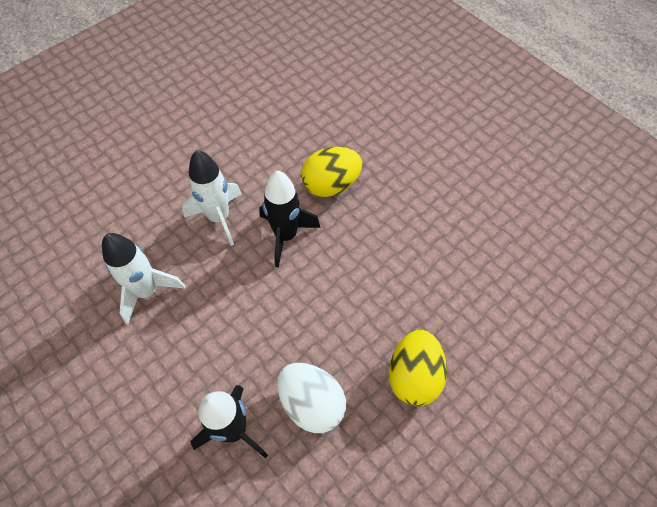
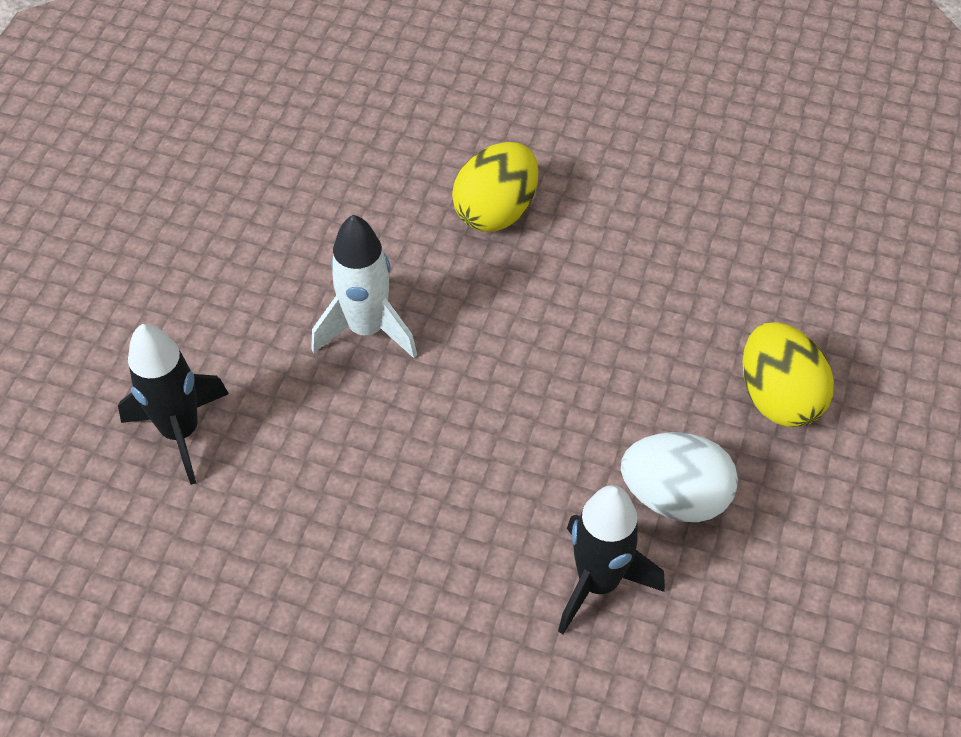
camera: 30 degrees left, 5 degrees down
(147, 291) = (337, 476): white rocket -> none
(286, 235) = (482, 307): black rocket -> black rocket (181, 431)

